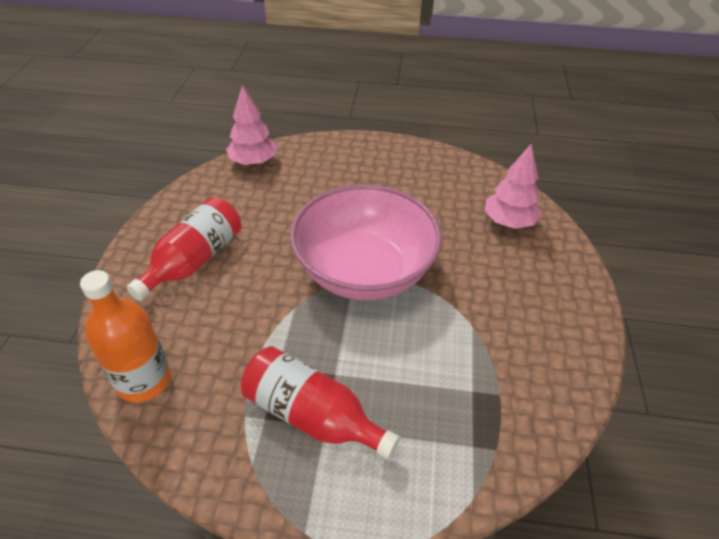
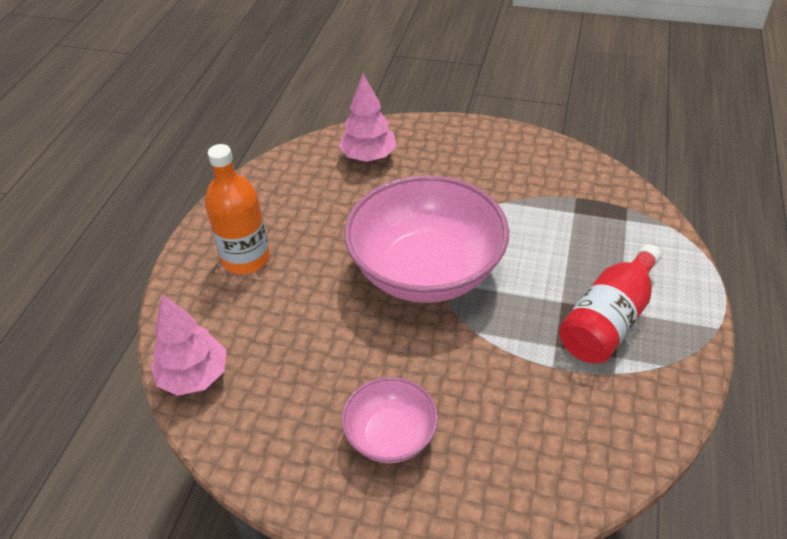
camera: 80 degrees left, 0 degrees up
(144, 380) = (579, 470): orange bottle -> orange bottle (246, 258)
(194, 260) = (391, 436): red bottle -> pink bowl

